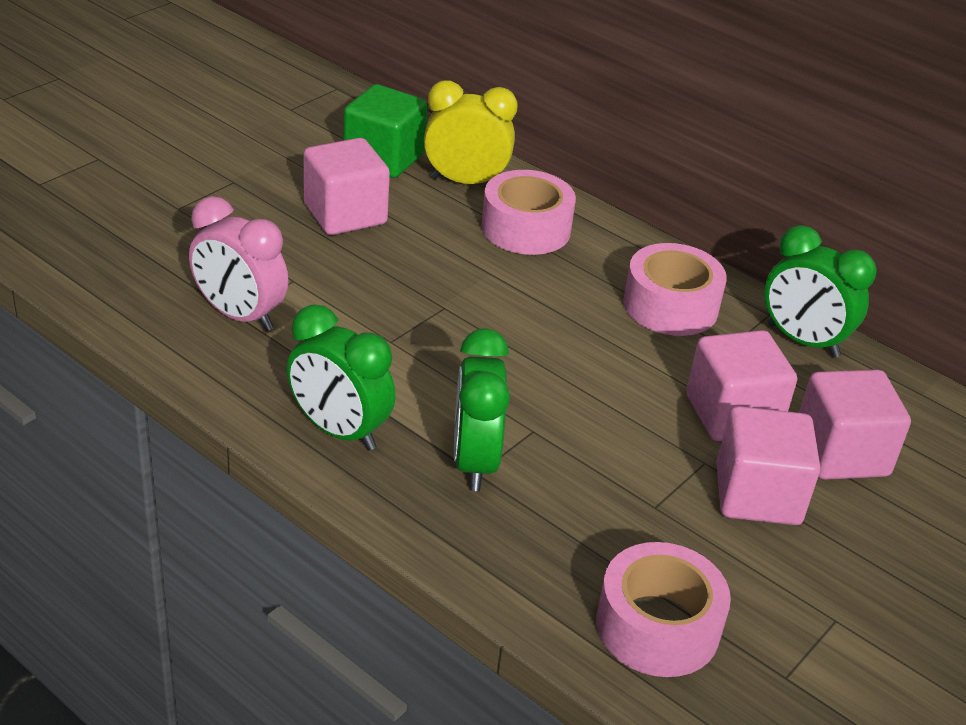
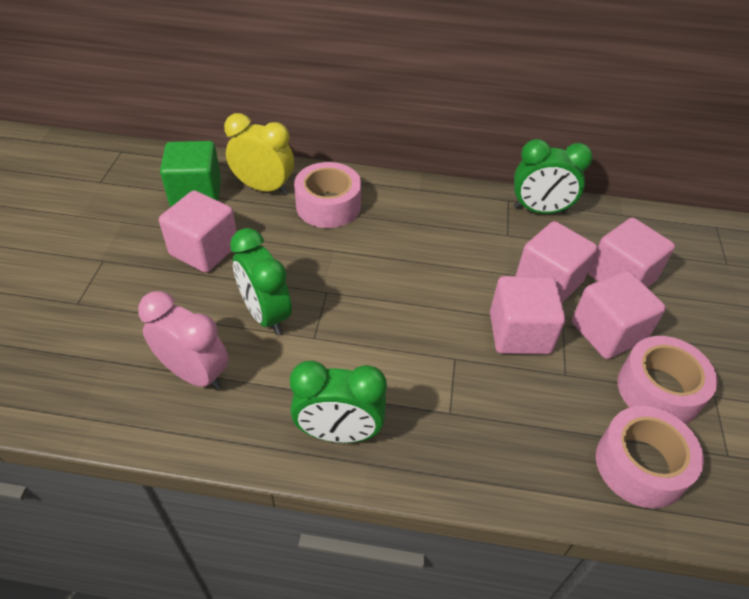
camera: 30 degrees left, 10 degrees up
(240, 316) = (195, 373): pink clock -> pink clock turned 150 degrees counterclockwise
(465, 182) = (263, 187): yellow clock -> yellow clock turned 45 degrees clockwise
(474, 462) = (441, 405): green clock -> green clock (265, 314)
(638, 444) = (519, 333): none -> pink cube
(670, 306) = (454, 221): pink tape -> pink tape (658, 390)

